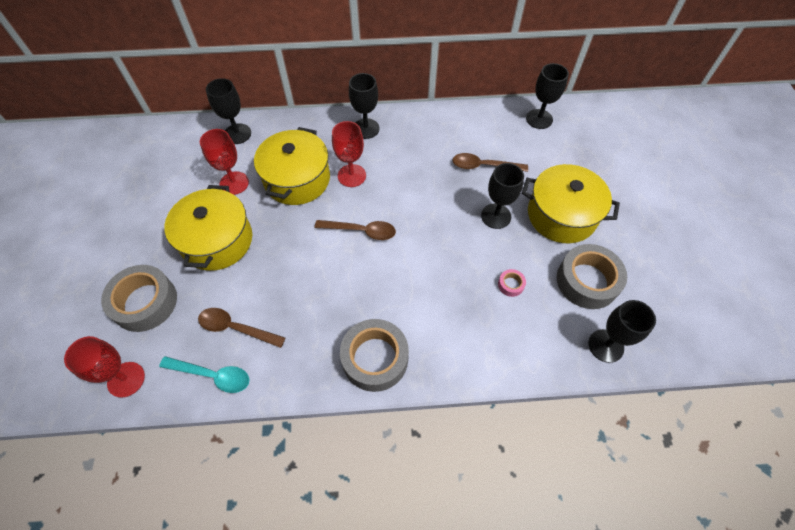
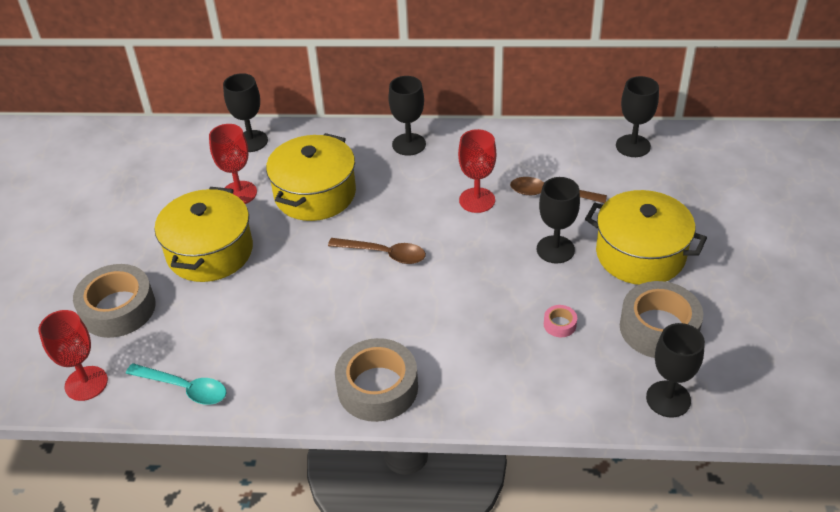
camera: 10 degrees right, 15 degrees down
(235, 328) = (218, 343): brown spoon -> none
(351, 175) = (382, 194): red goblet -> red goblet (477, 200)

